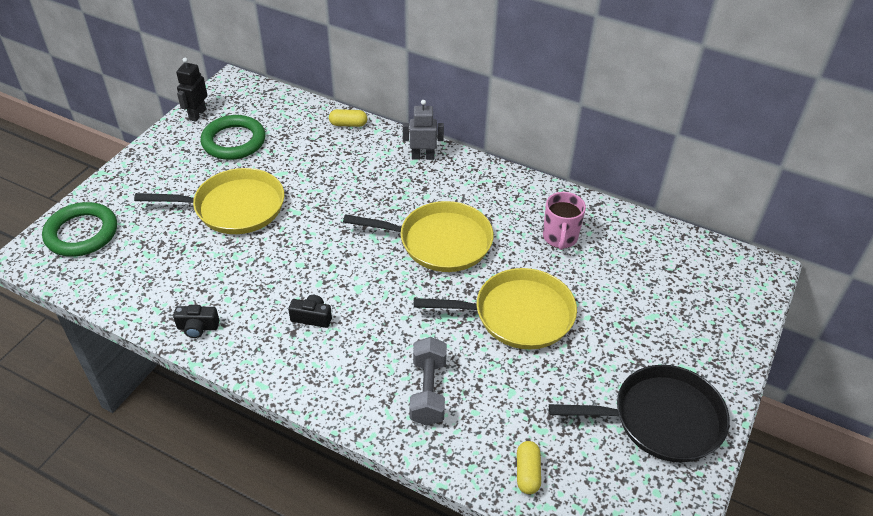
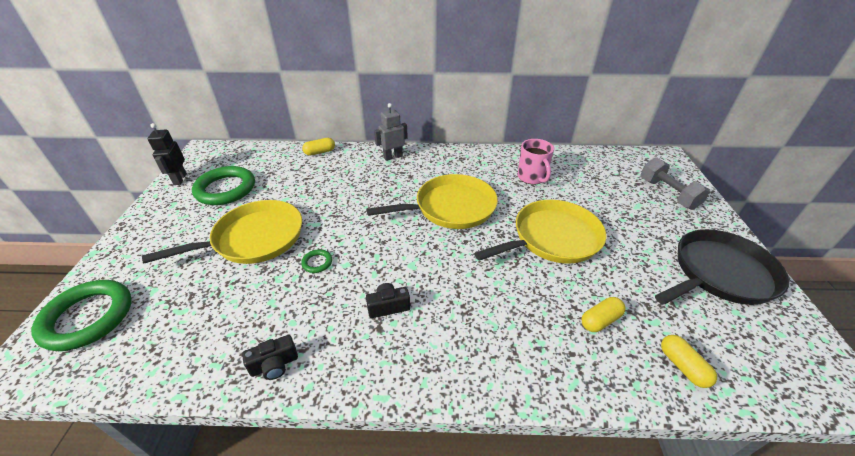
camera: 25 degrees left, 5 degrees down
(276, 253) = (317, 262): none -> green ring
(428, 391) = (540, 329): grey dumbbell -> grey dumbbell (667, 194)
(490, 407) = (600, 320): none -> yellow capsule

